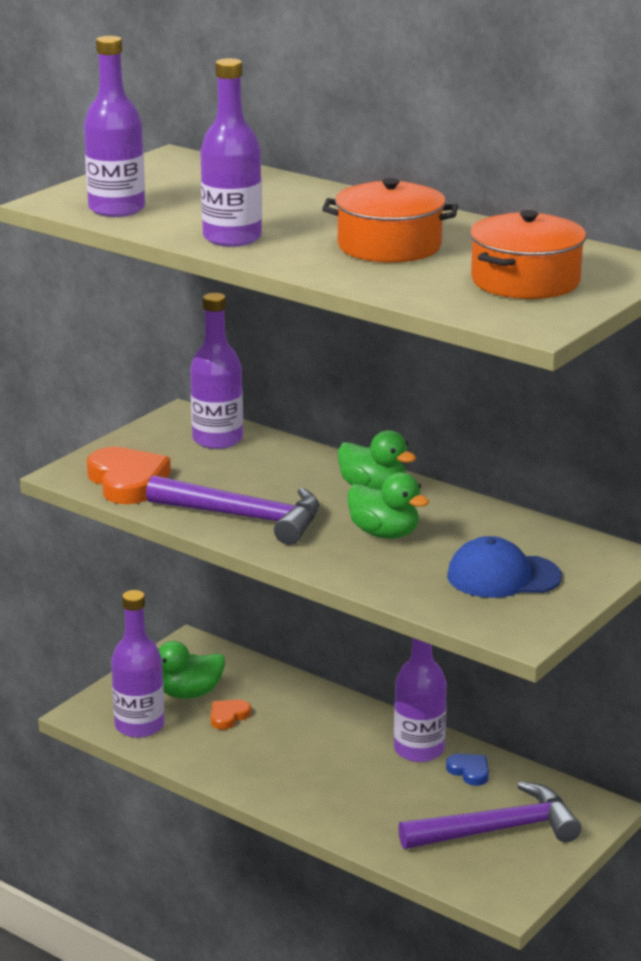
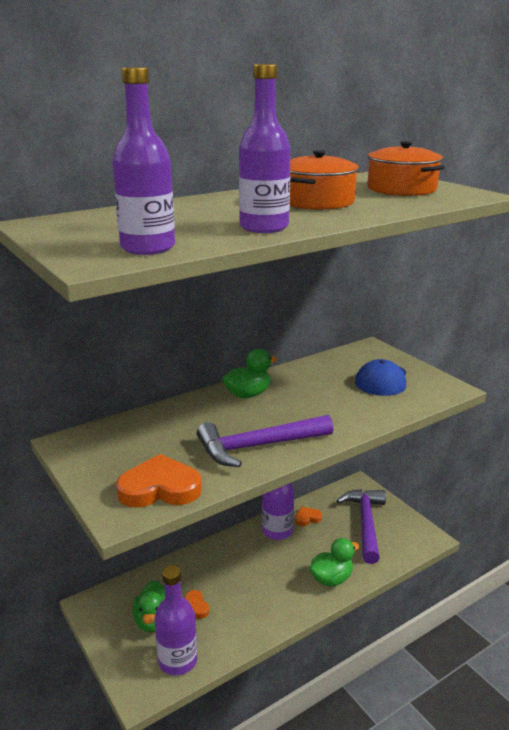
camera: 70 degrees left, 0 degrees up
(217, 440) = (123, 435): purple bottle -> none
(245, 517) = (258, 446): purple hammer -> purple hammer turned 150 degrees counterclockwise
(384, 533) = (311, 402): green duck -> green duck (331, 578)
(469, 771) = (307, 518): blue heart -> orange heart

